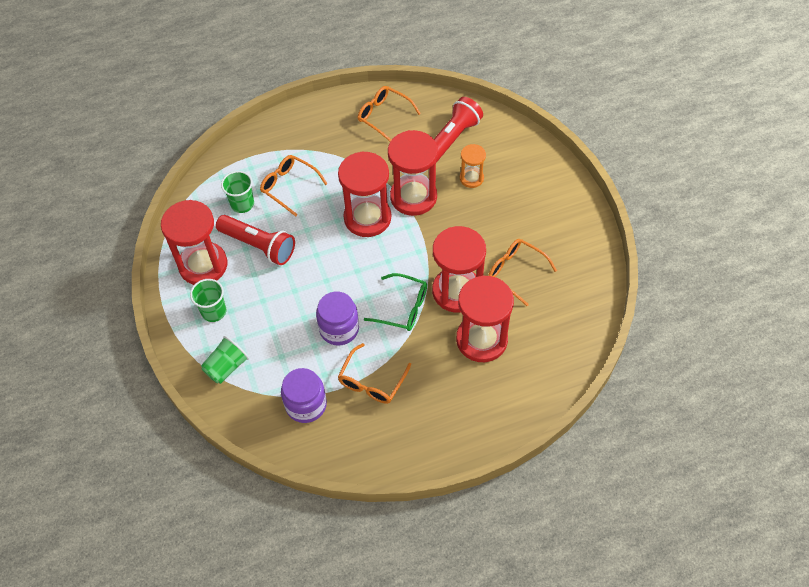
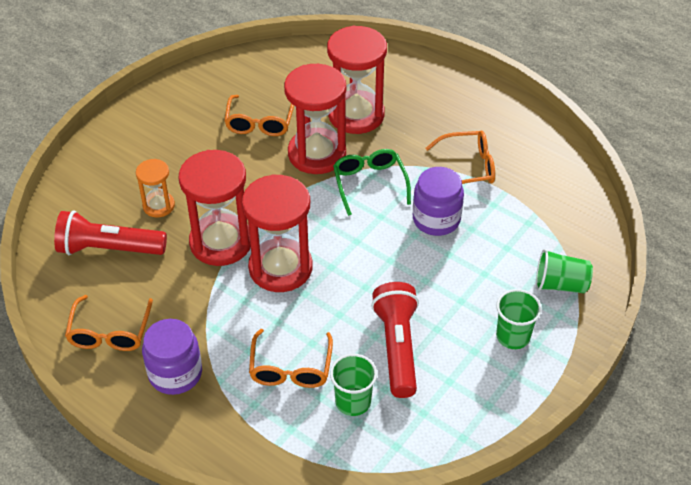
camera: 125 degrees left, 10 degrees down
(203, 265) = (467, 386): red hourglass -> none
(306, 405) = (535, 201): purple jar -> purple jar (175, 373)

